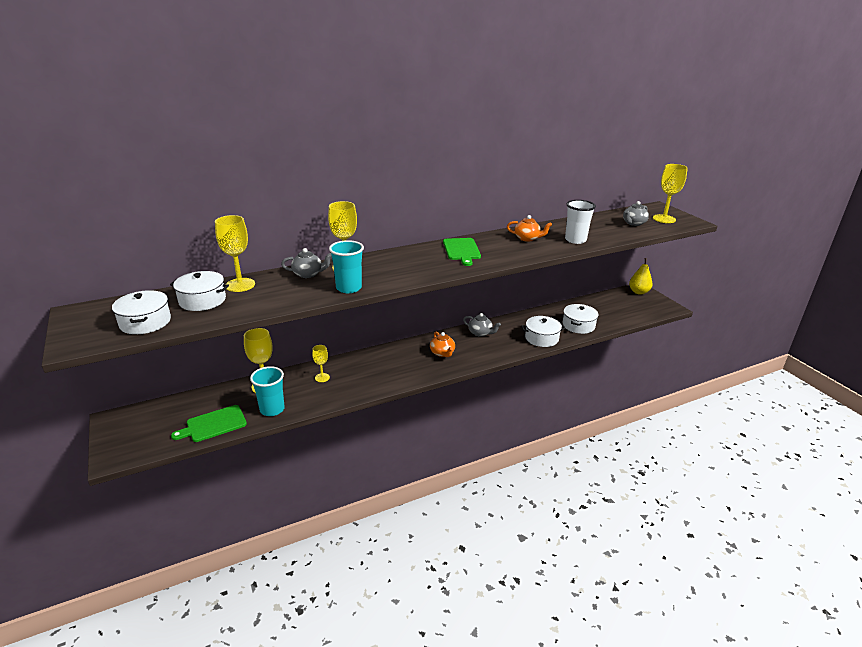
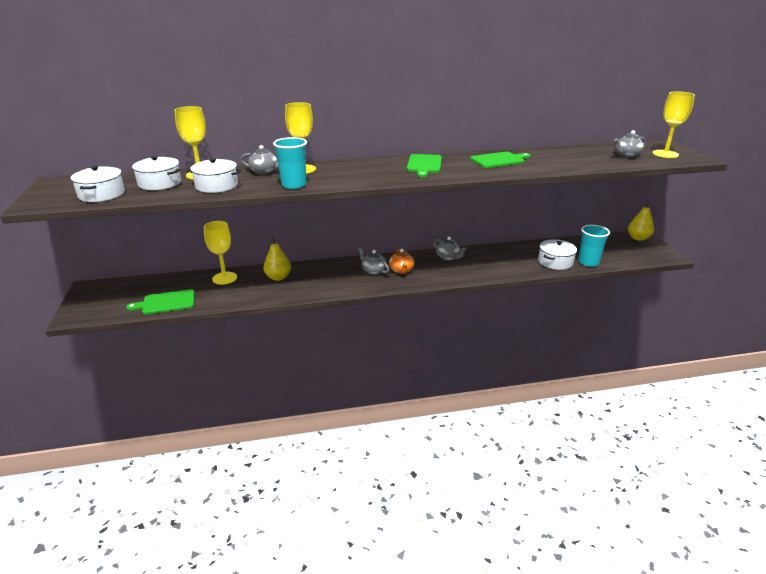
camera: 15 degrees right, 0 degrees up
(272, 409) = (221, 297): turquoise cup -> turquoise cup (588, 262)
(322, 377) = (278, 277): yellow goblet -> yellow pear
(415, 357) = (373, 271): none -> grey teapot
(527, 238) = (499, 160): orange teapot -> green cutting board
(541, 338) = (509, 269): white pot -> white pot (216, 185)
(575, 240) = (550, 165): white cup -> none

